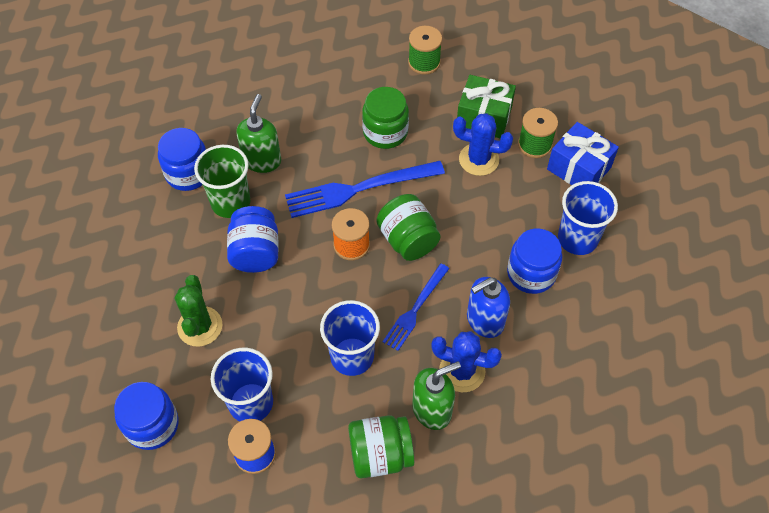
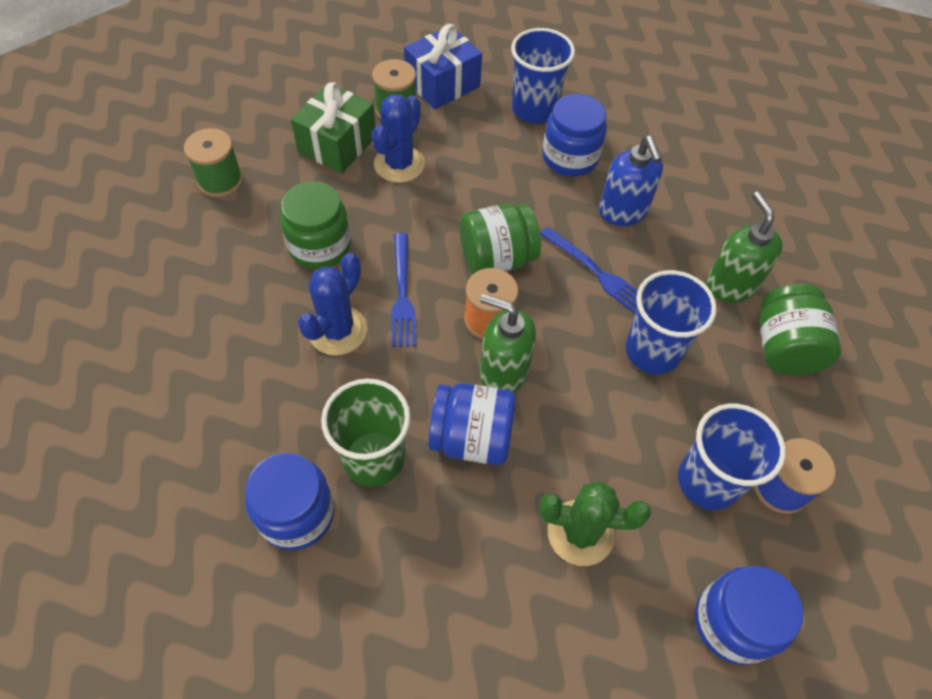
camera: 80 degrees left, 0 degrees up
(262, 160) = (311, 403): green soap dispenser -> green soap dispenser (503, 372)
(359, 189) = (402, 293): blue fork -> blue fork, size x0.61
(462, 371) = (684, 247): blue cactus -> blue cactus (337, 330)

